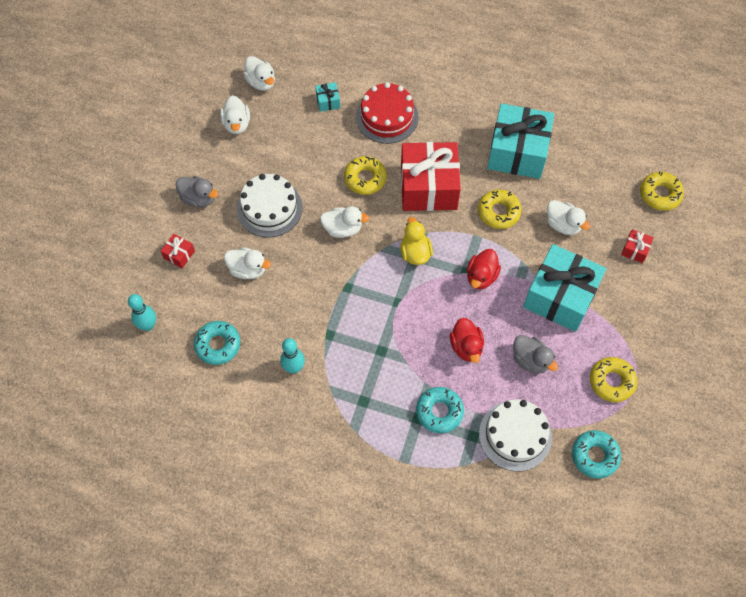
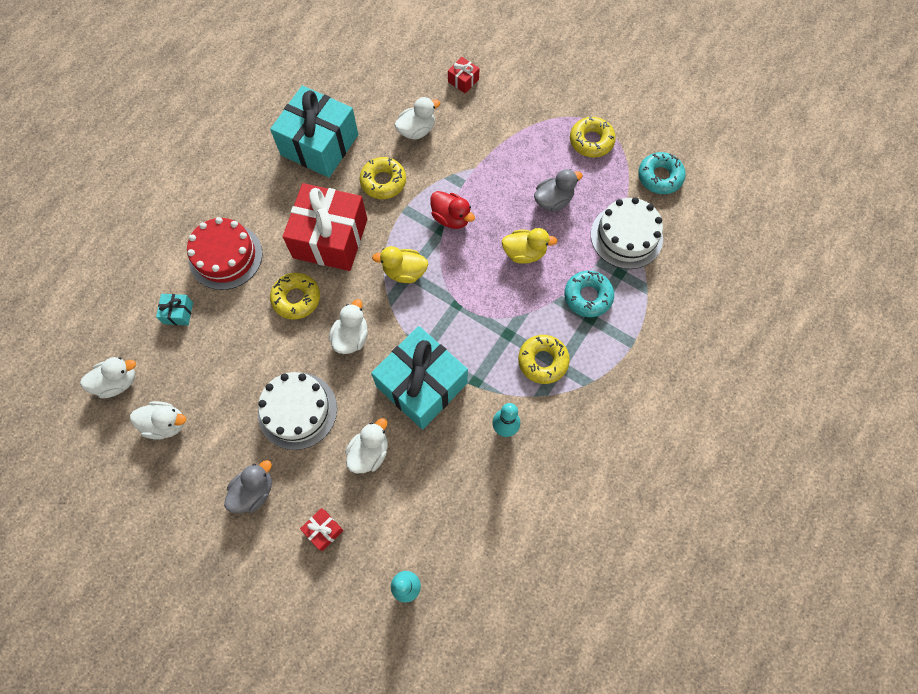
camera: 75 degrees left, 5 degrees up
(218, 345) = (455, 507): turquoise donut -> none
(466, 346) = (524, 253): red duck -> yellow duck
(560, 296) = (493, 156): turquoise gift -> turquoise gift (421, 385)
(660, 194) = (411, 42): yellow donut -> yellow donut (543, 361)

